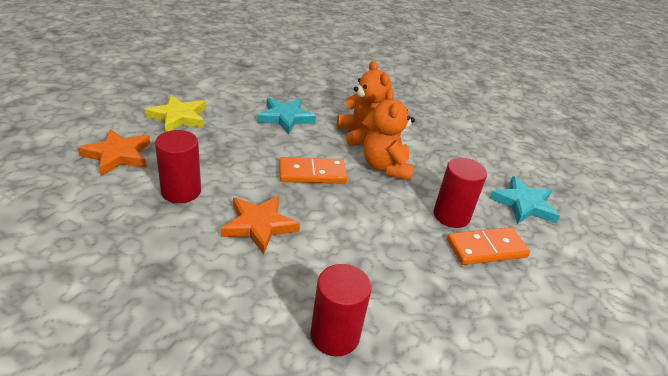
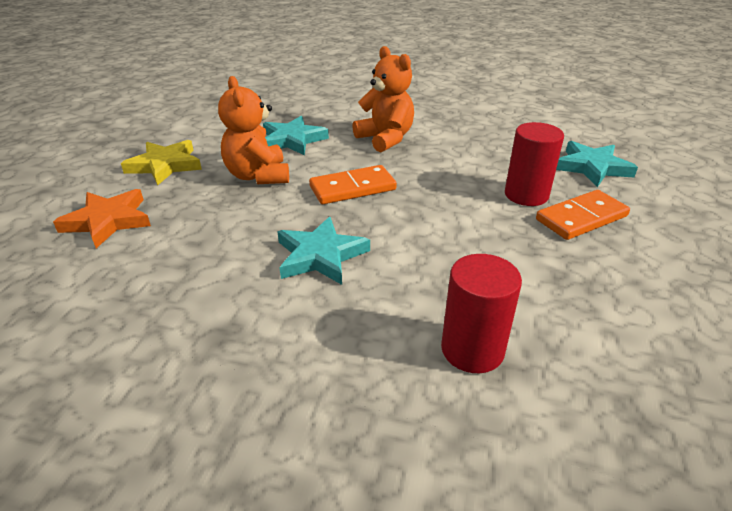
camera: 10 degrees left, 0 degrees up
(181, 191) = (207, 241): red cylinder -> none
(259, 225) = (320, 256): orange star -> turquoise star
(385, 167) = (430, 164): orange teddy bear -> orange teddy bear (258, 176)

